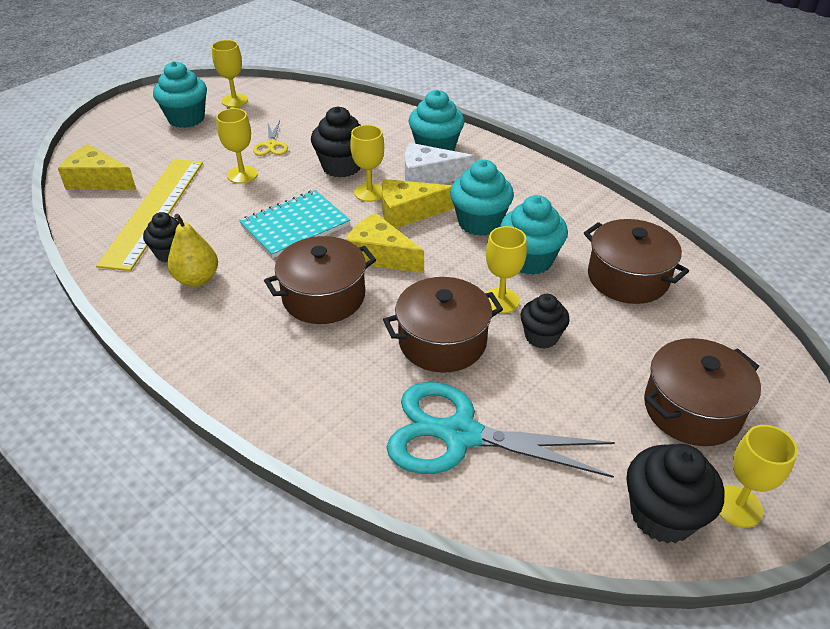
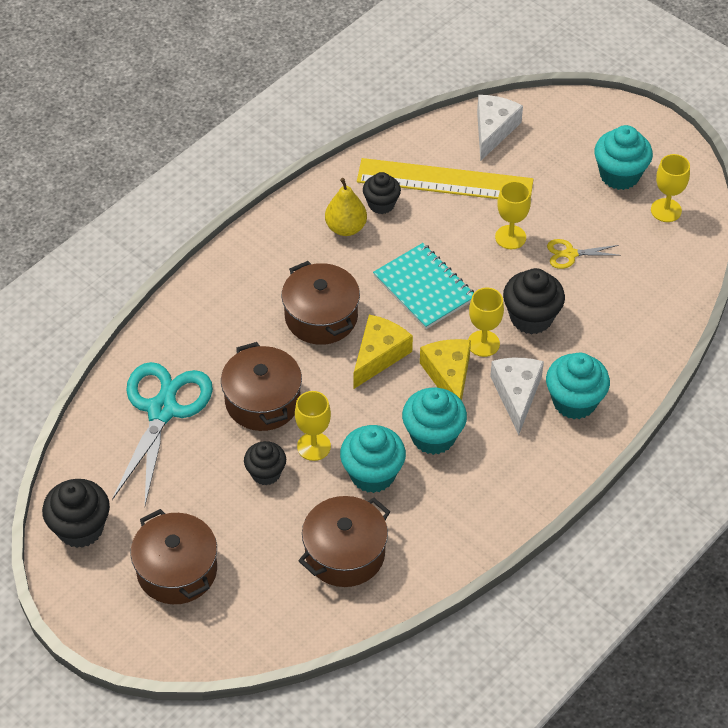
camera: 90 degrees right, 10 degrees up
(97, 181) = (493, 130): yellow cheese -> white cheese
(737, 506) = (83, 578): yellow goblet -> none

